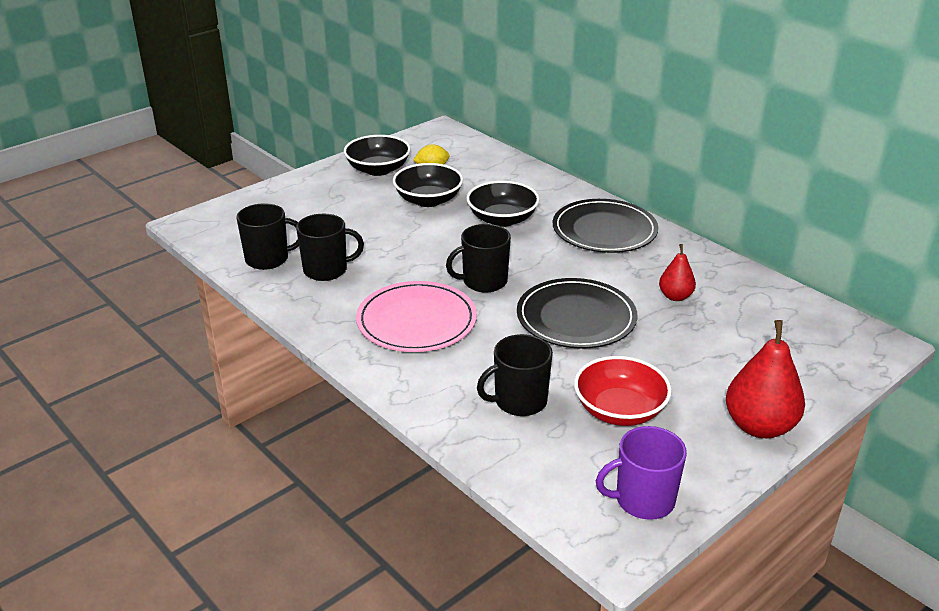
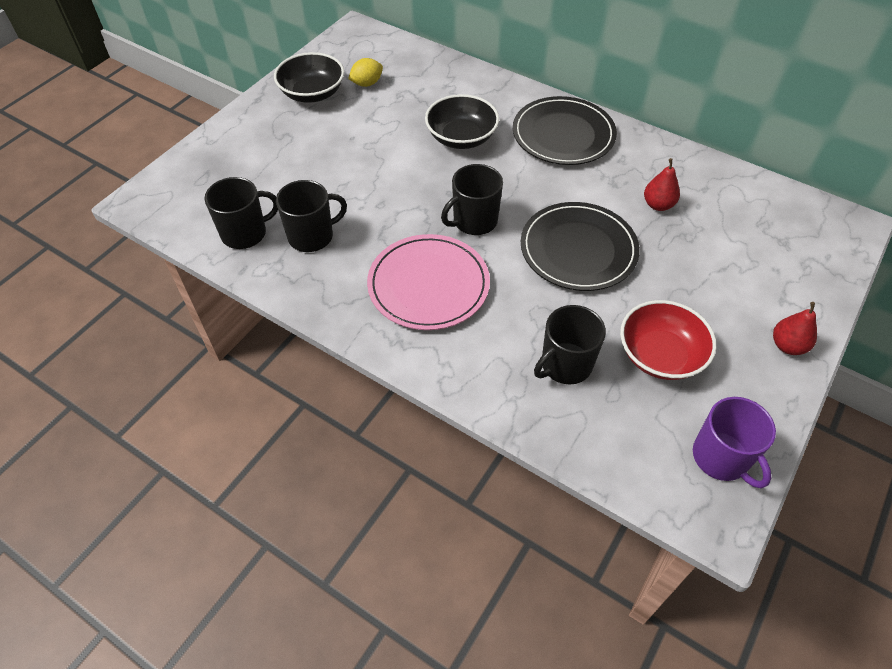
camera: 15 degrees left, 20 degrees up
(428, 200) = (379, 125): black bowl -> none
(643, 500) = (721, 458): purple mug -> purple mug turned 90 degrees counterclockwise
(759, 426) = (787, 345): red pear -> red pear, size x0.57

